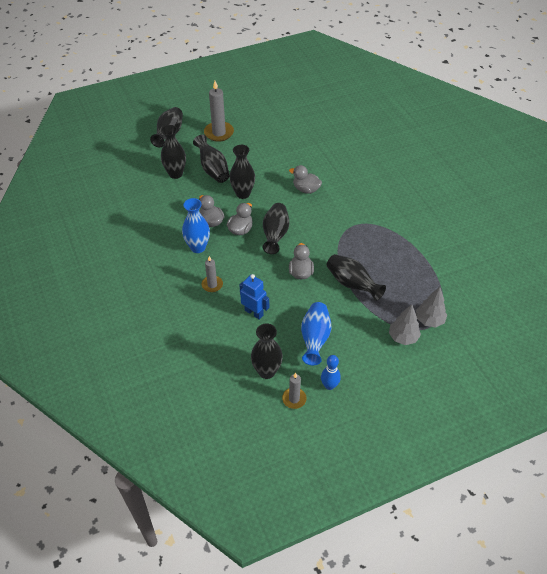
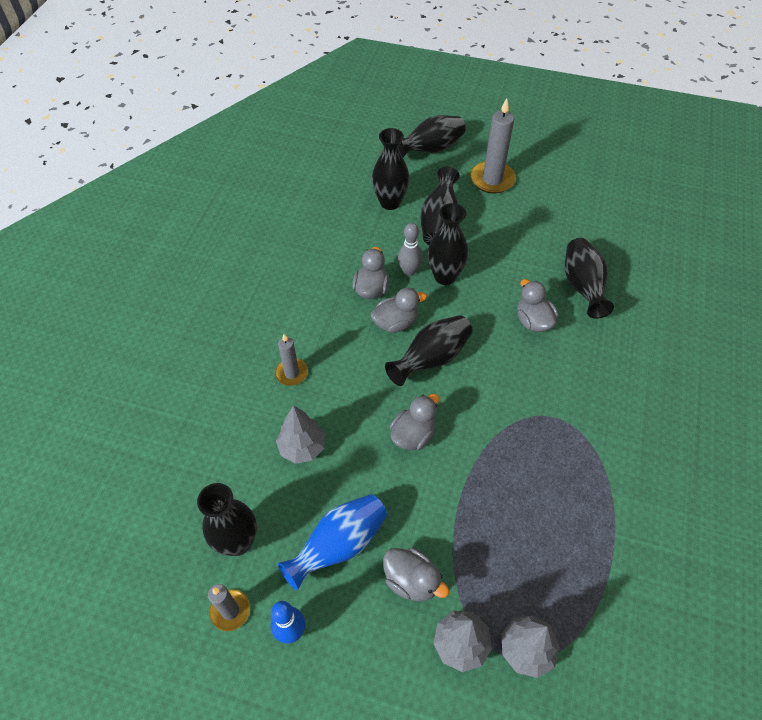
camera: 40 degrees right, 5 degrees up
(198, 247) = (323, 312): blue vase -> none
(222, 202) = (409, 271): none -> grey bowling pin
(254, 312) = (302, 447): blue robot -> grey tree
(352, 284) = (466, 503): black vase -> black vase (582, 287)
(360, 329) = (412, 580): none -> grey duck

